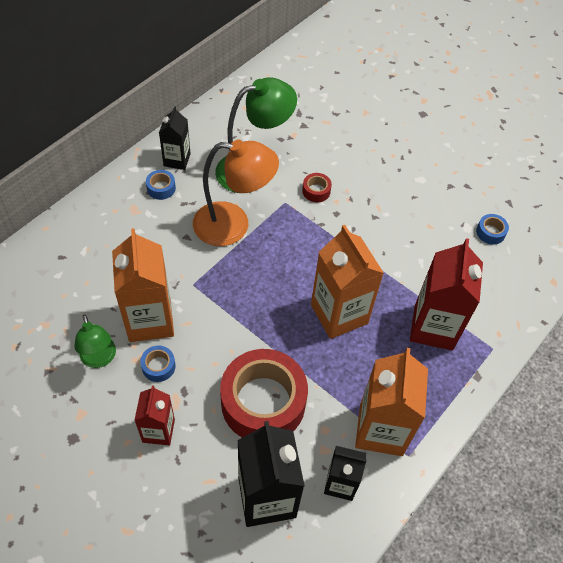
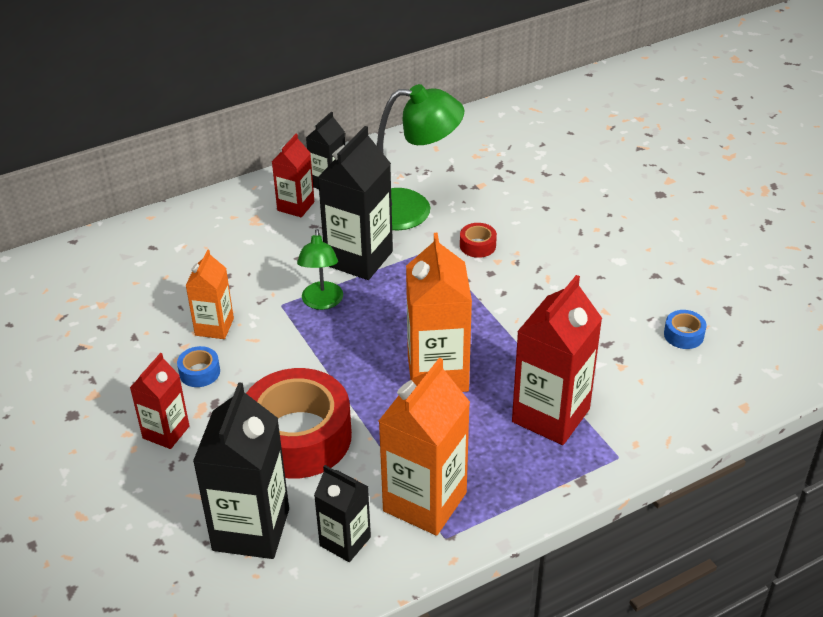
camera: 25 degrees right, 15 degrees down
(99, 359) = (140, 349): green lamp -> green lamp (322, 302)
(150, 320) = (214, 327): orange carton -> orange carton, size x0.58
(161, 188) = (295, 206): blue tape -> red carton
(233, 225) = (359, 258): orange lamp -> black carton

